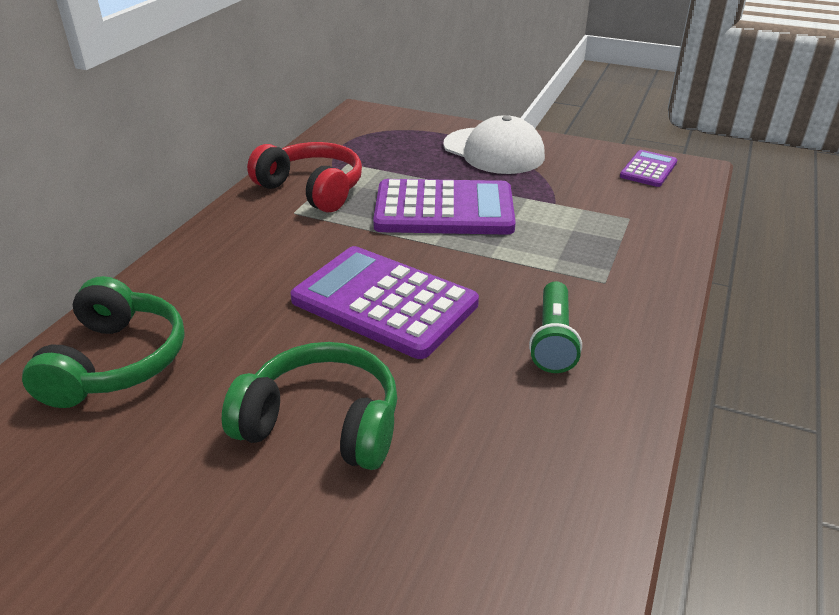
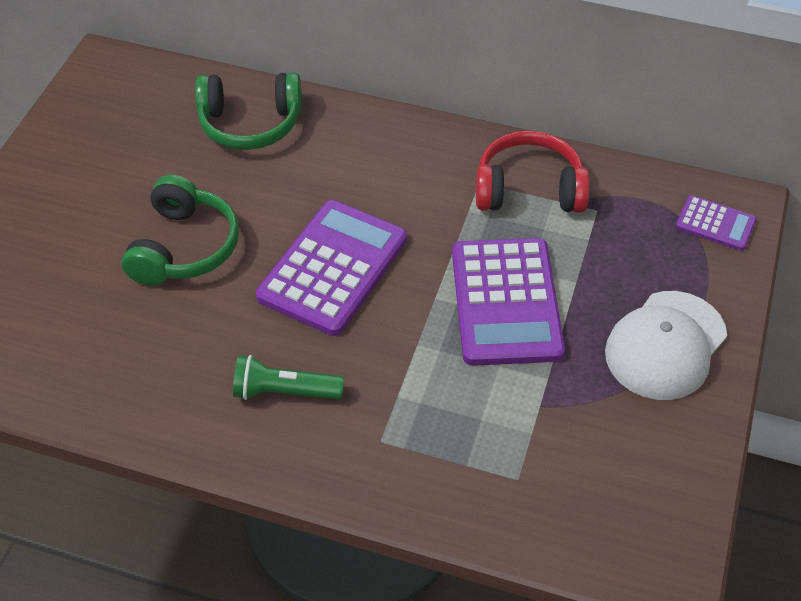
camera: 85 degrees right, 15 degrees up
(312, 189) = (529, 189): red headphones -> red headphones turned 120 degrees counterclockwise
(648, 169) = (655, 517): purple calculator -> purple calculator (715, 223)

